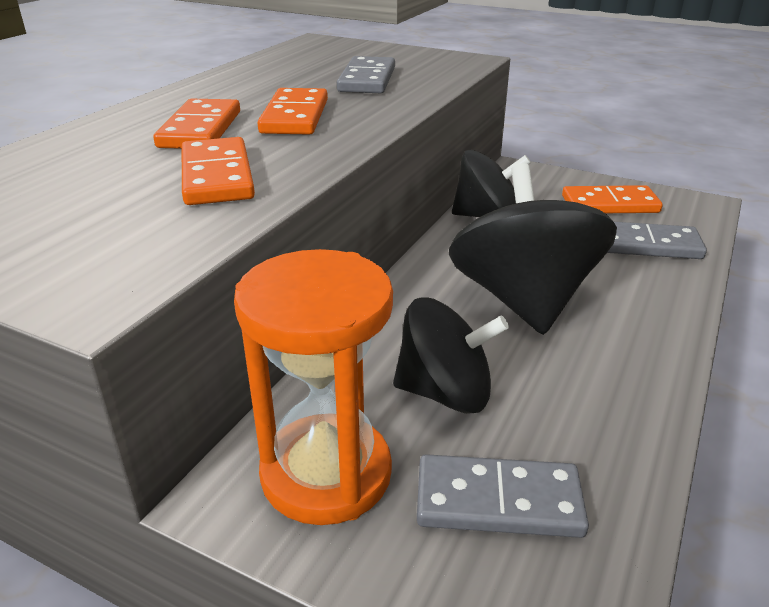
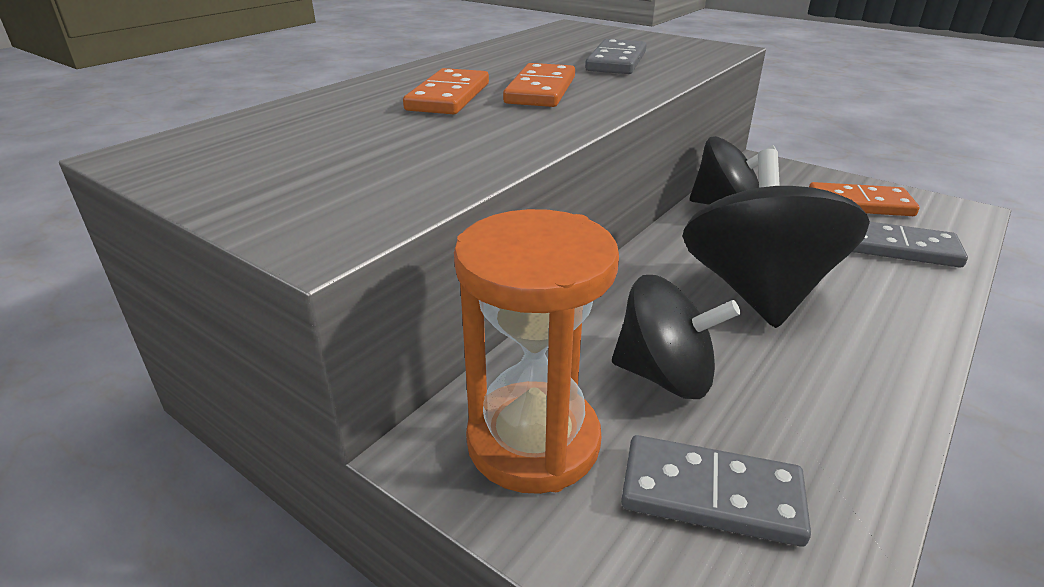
camera: 10 degrees right, 0 degrees up
(217, 176) = (458, 139): orange domino -> none

